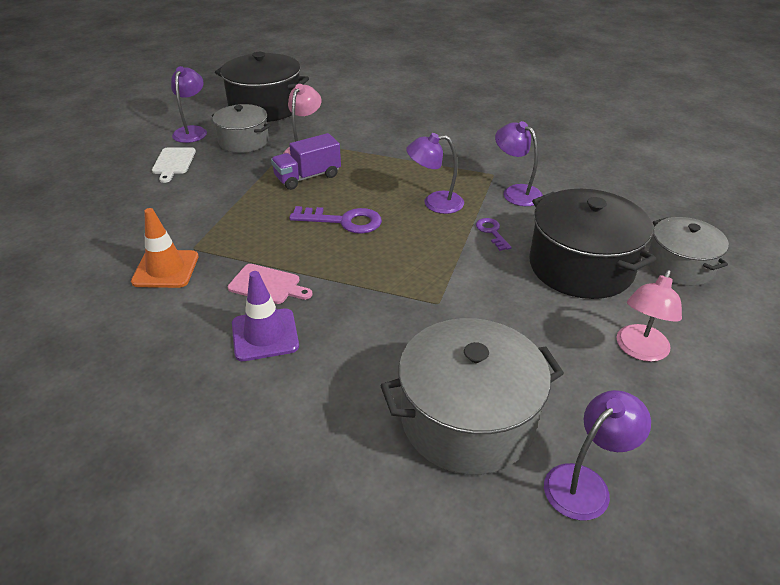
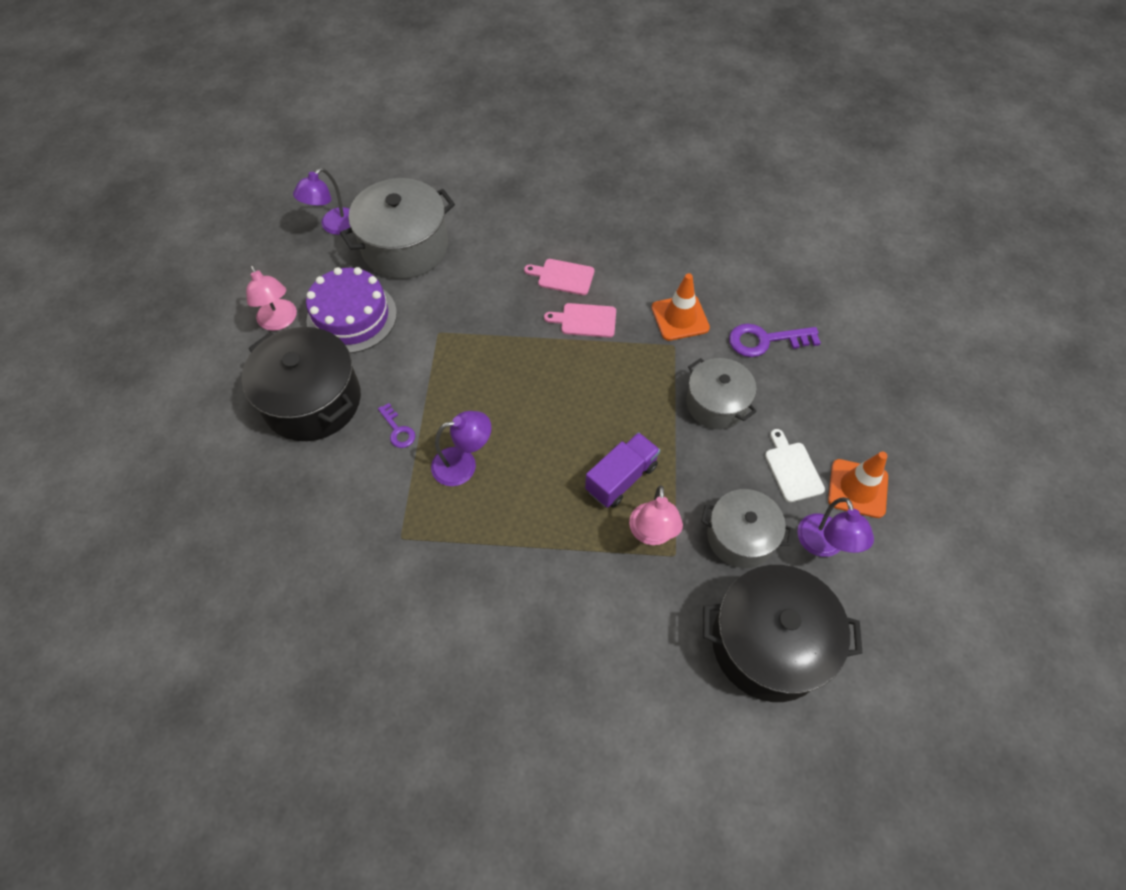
camera: 165 degrees right, 20 degrees up
(139, 148) = (857, 488): none -> orange traffic cone
(265, 335) = (563, 277): purple traffic cone -> pink cutting board
(344, 221) = (551, 412): purple key -> purple key (765, 340)
(516, 192) = (373, 506): purple lamp -> none
(544, 338) = (352, 317): none -> purple cake
(639, 350) = (280, 321): pink lamp -> pink lamp turned 135 degrees clockwise
(679, 266) = (217, 422): grey pot -> grey pot (716, 404)

